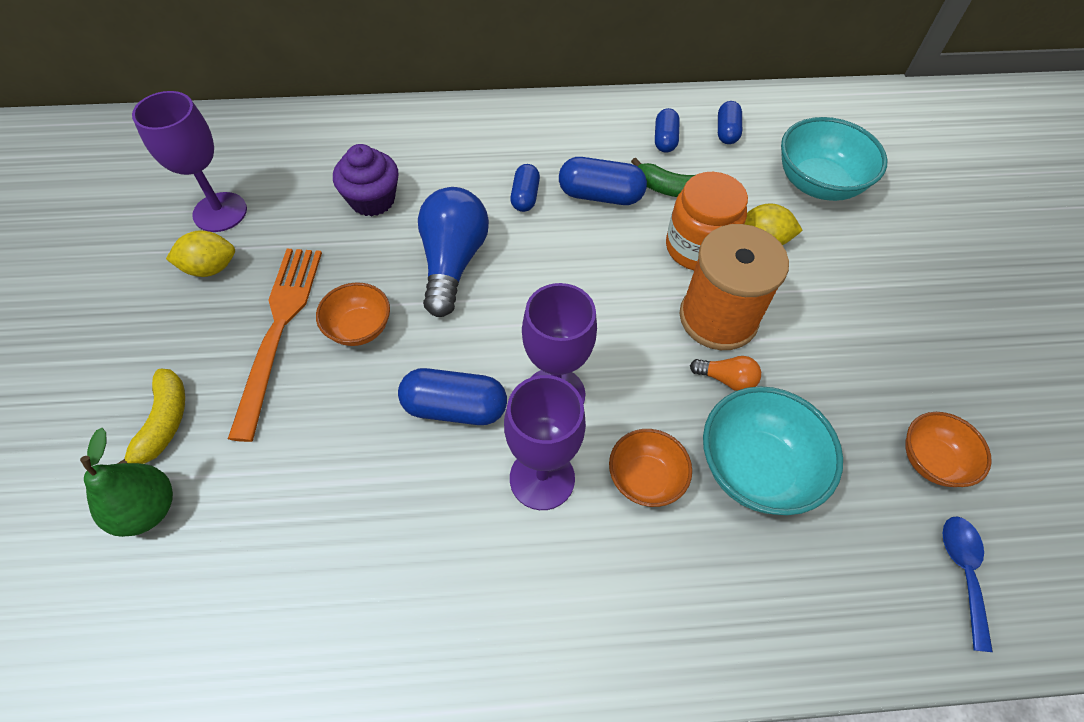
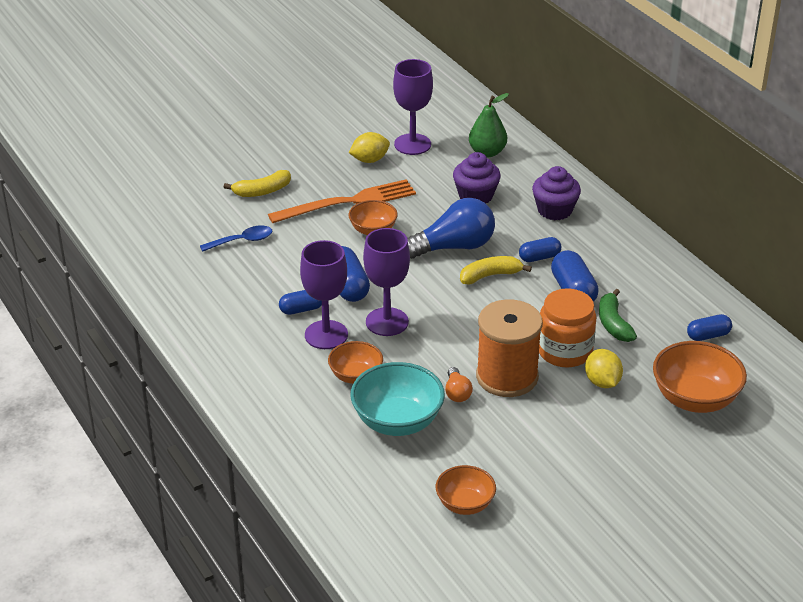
camera: 65 degrees right, 20 degrees down
(148, 509) = (213, 209): green pear -> green pear (487, 152)
(211, 268) = (369, 160): yellow lemon -> yellow lemon turned 75 degrees counterclockwise
(452, 148) = (554, 210): none -> purple cupcake
(529, 252) = (490, 276): none -> yellow banana
(665, 139) = (665, 305): blue capsule -> blue capsule (301, 309)
(818, 184) = (695, 399): turquoise bowl -> orange bowl
(963, 573) = (387, 530): blue spoon -> blue spoon (242, 241)

